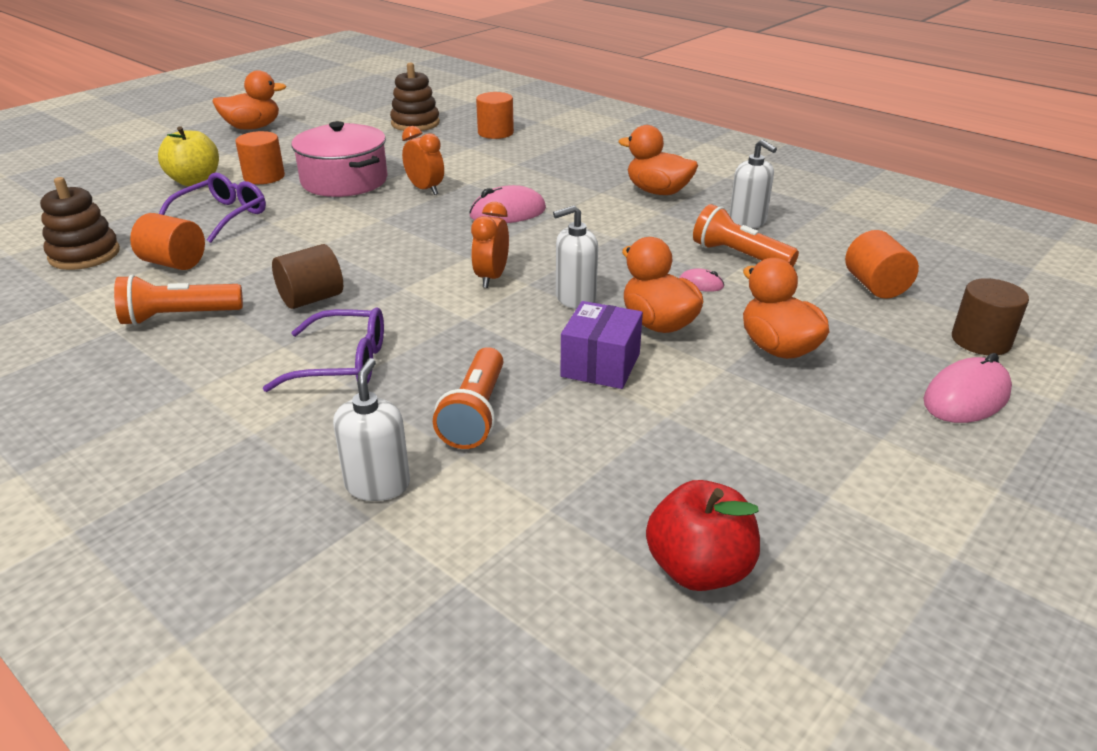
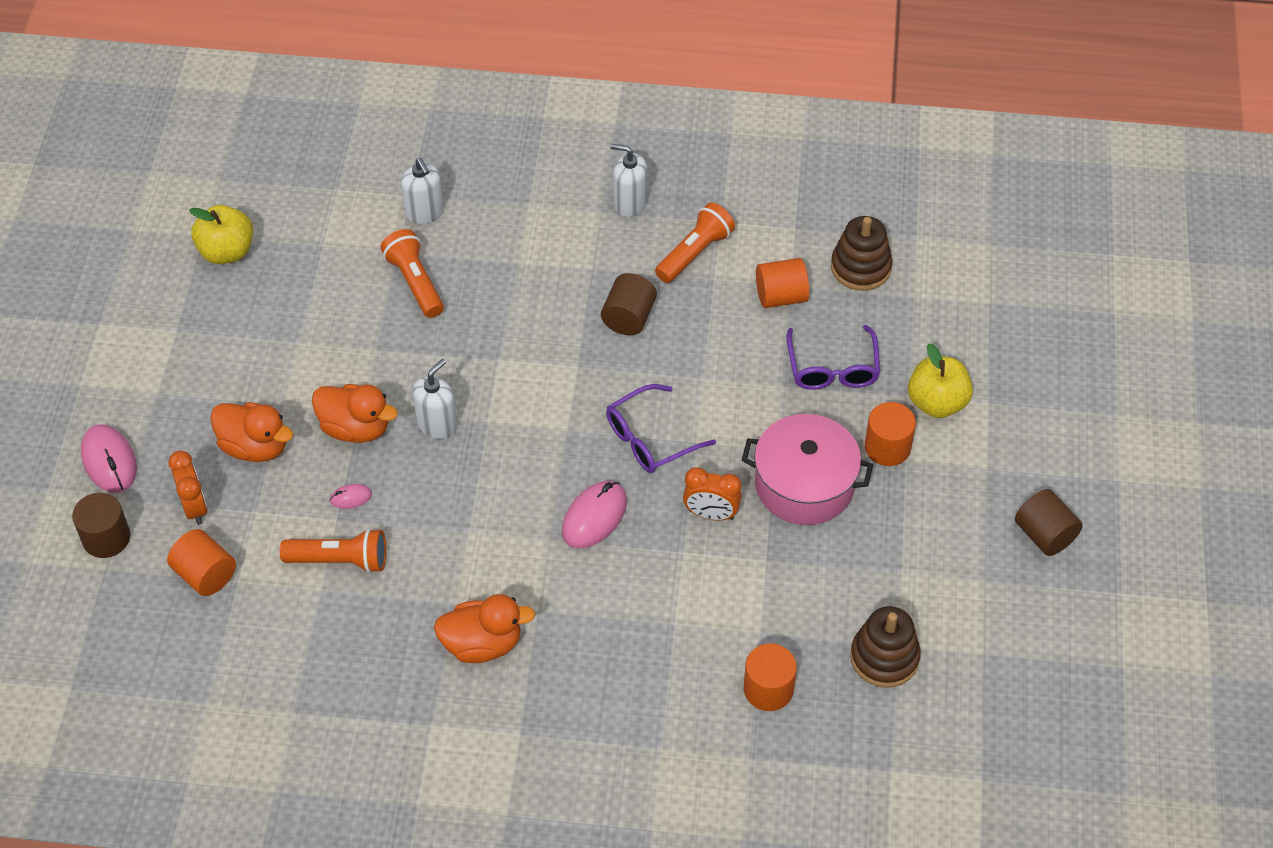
camera: 145 degrees right, 20 degrees up
(253, 127) = (1044, 535): orange duck -> brown cylinder
(343, 363) = (536, 275): purple glasses -> purple glasses (650, 439)
(491, 278) = (522, 414): orange clock -> orange clock (195, 507)
(600, 365) = (368, 363): purple box -> none
(698, 569) = (227, 252): red apple -> yellow apple
(747, 222) = (360, 629): white soap dispenser -> white soap dispenser (629, 203)
(966, 397) = (109, 461): pink mouse -> pink mouse turned 45 degrees counterclockwise

